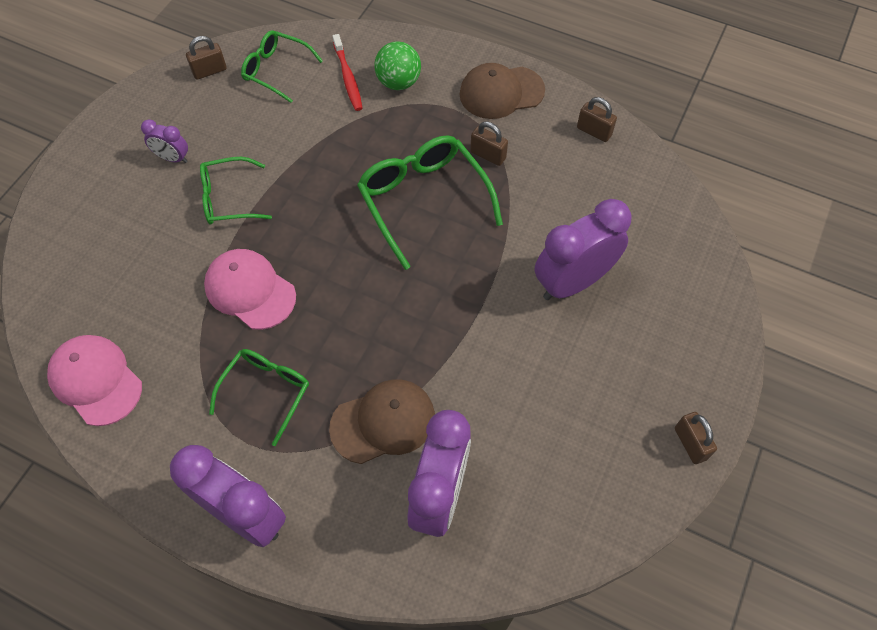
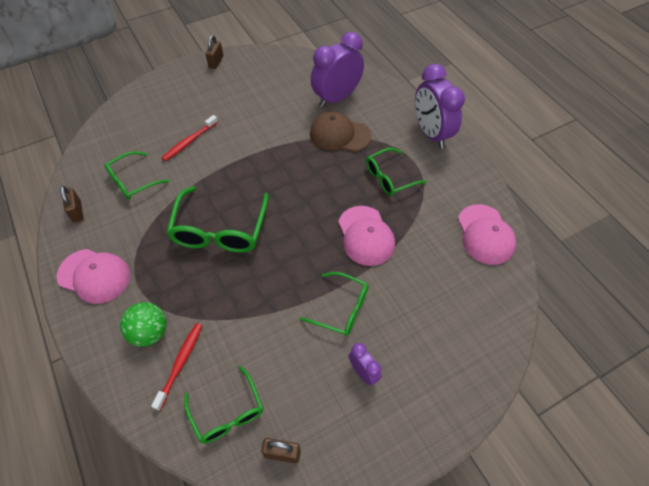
camera: 145 degrees left, 5 degrees down
(488, 155) = (153, 235): brown padlock -> none
(501, 92) = (94, 276): brown cap -> pink cap
(573, 282) = (189, 141): purple clock -> red toothbrush
(578, 194) = (132, 181): none -> green glasses

